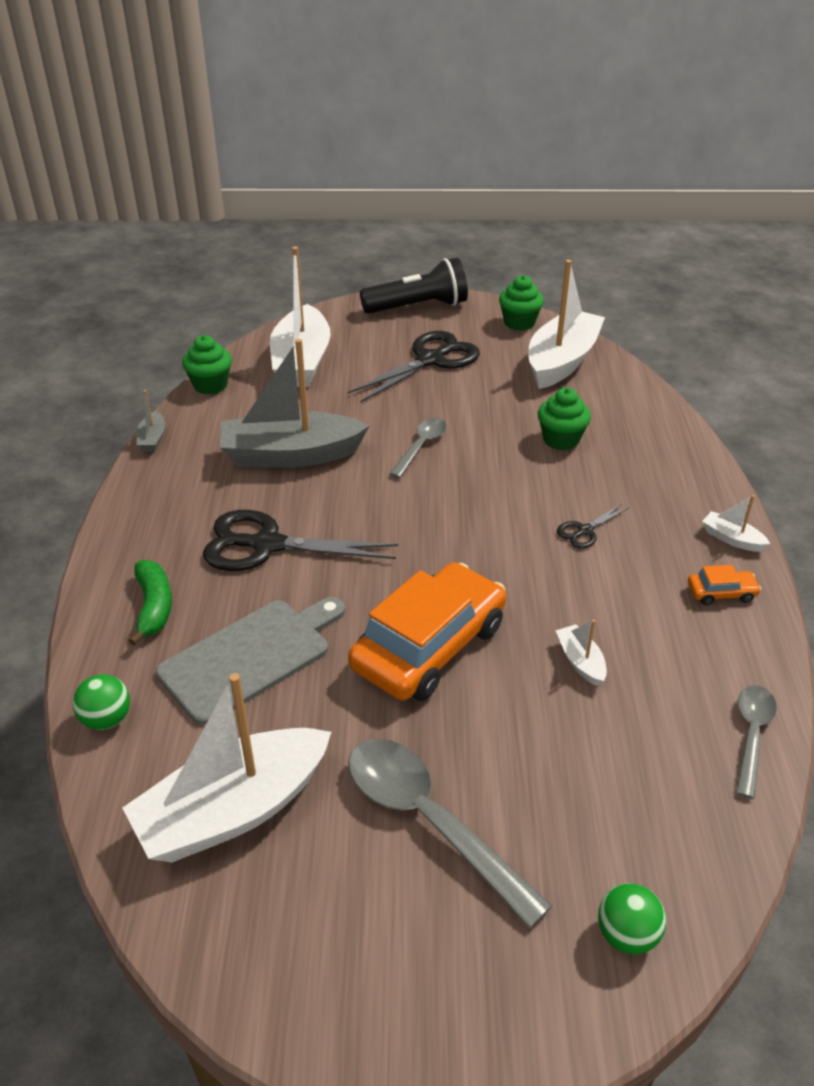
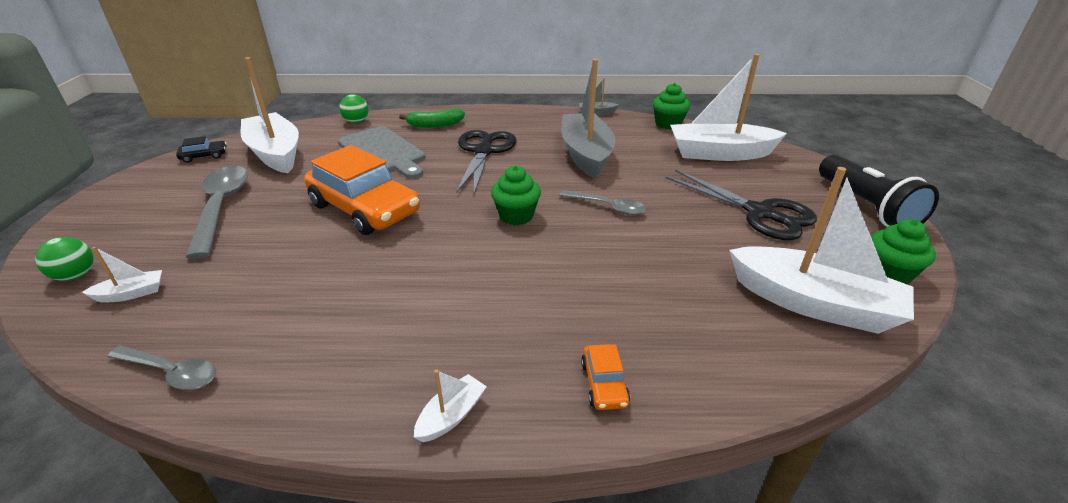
camera: 90 degrees right, 5 degrees down
(227, 937) = (204, 156): none -> black car
(430, 821) = (221, 207): grey spoon -> grey spoon turned 60 degrees counterclockwise
(561, 440) = (638, 289): green cupcake -> green cupcake (516, 216)
(580, 661) = (315, 276): white boat -> white boat (131, 293)
(584, 531) = (481, 293): black scissors -> none
(721, 593) = (362, 386): orange car -> orange car (604, 383)

